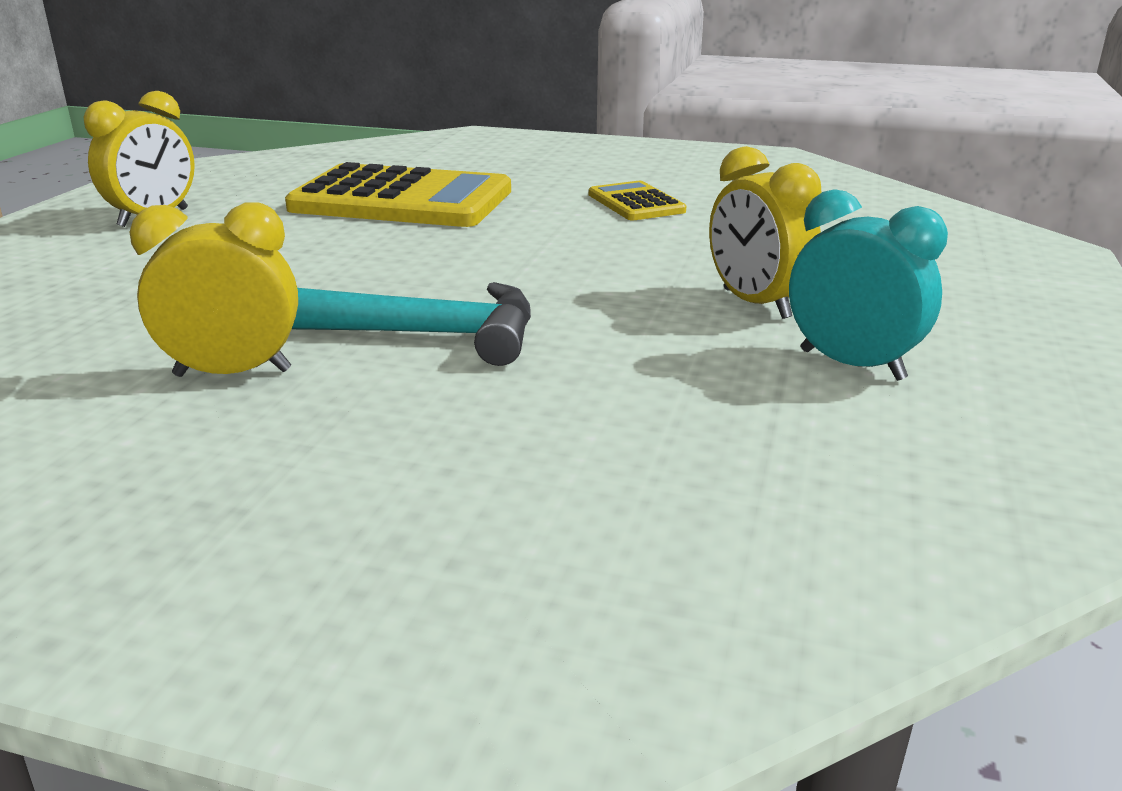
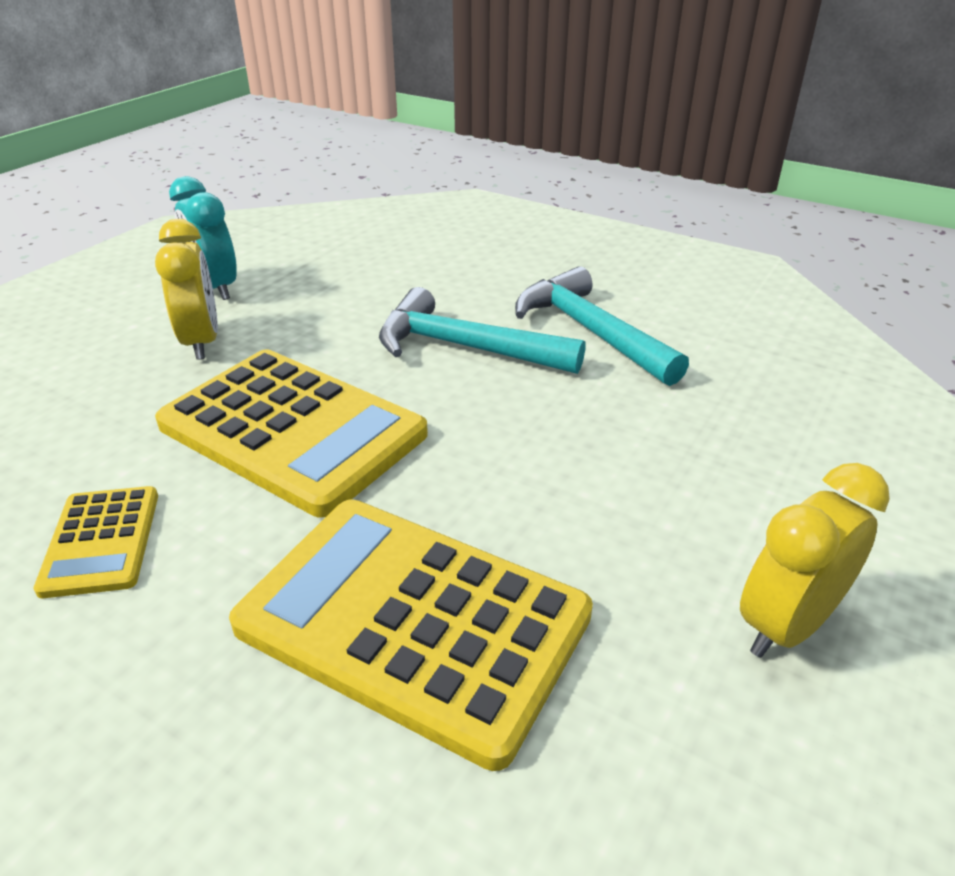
camera: 165 degrees left, 10 degrees up
(233, 373) = (591, 332): yellow clock -> turquoise hammer
(562, 255) = (292, 430): none -> yellow calculator

